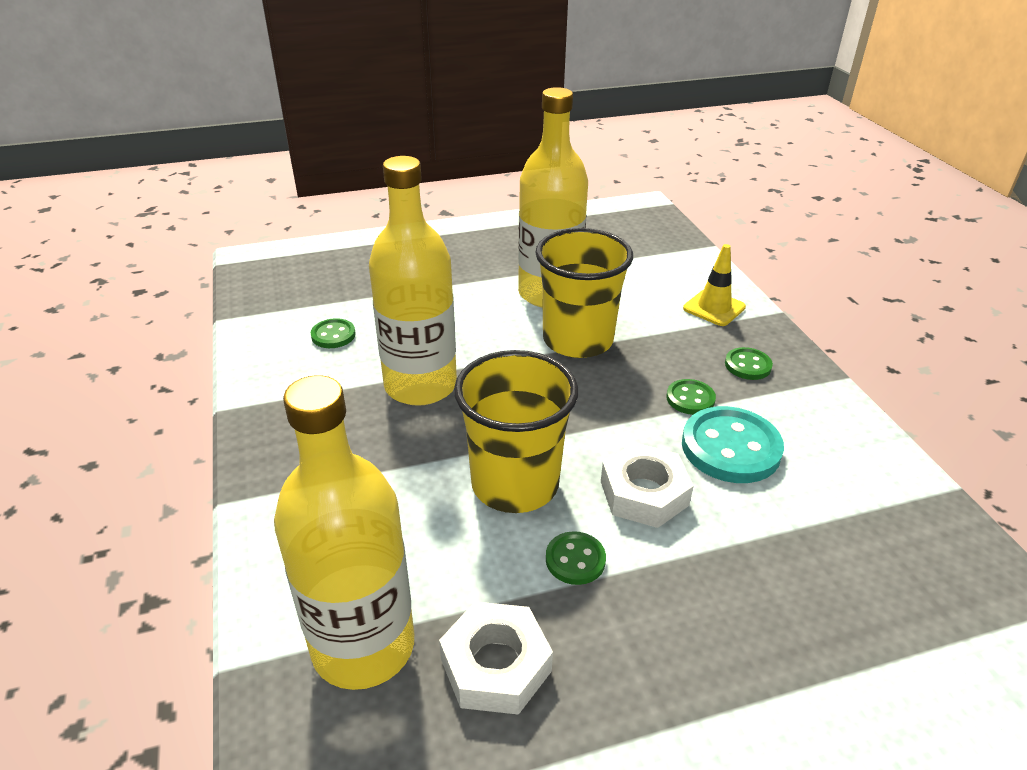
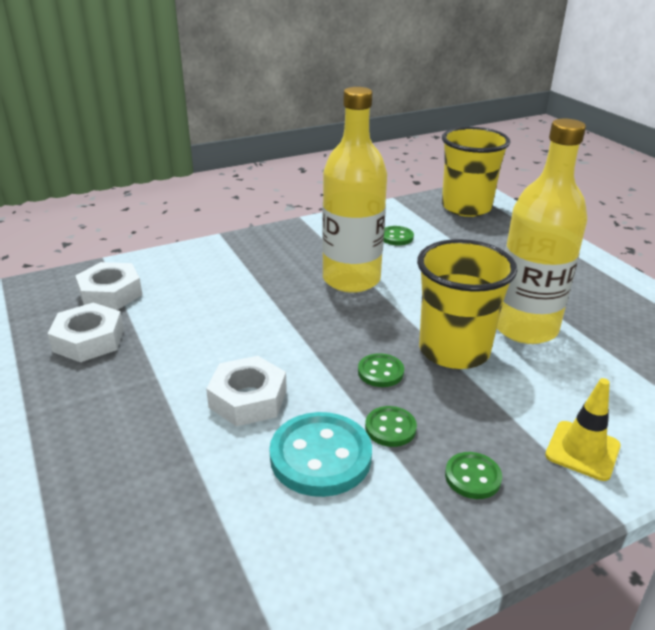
camera: 80 degrees right, 5 degrees down
(363, 646) = (111, 293): yellow bottle -> white nut
(515, 484) = (249, 332): yellow cup -> yellow cup (466, 207)
(575, 560) = (174, 366): green button -> green button (380, 372)

